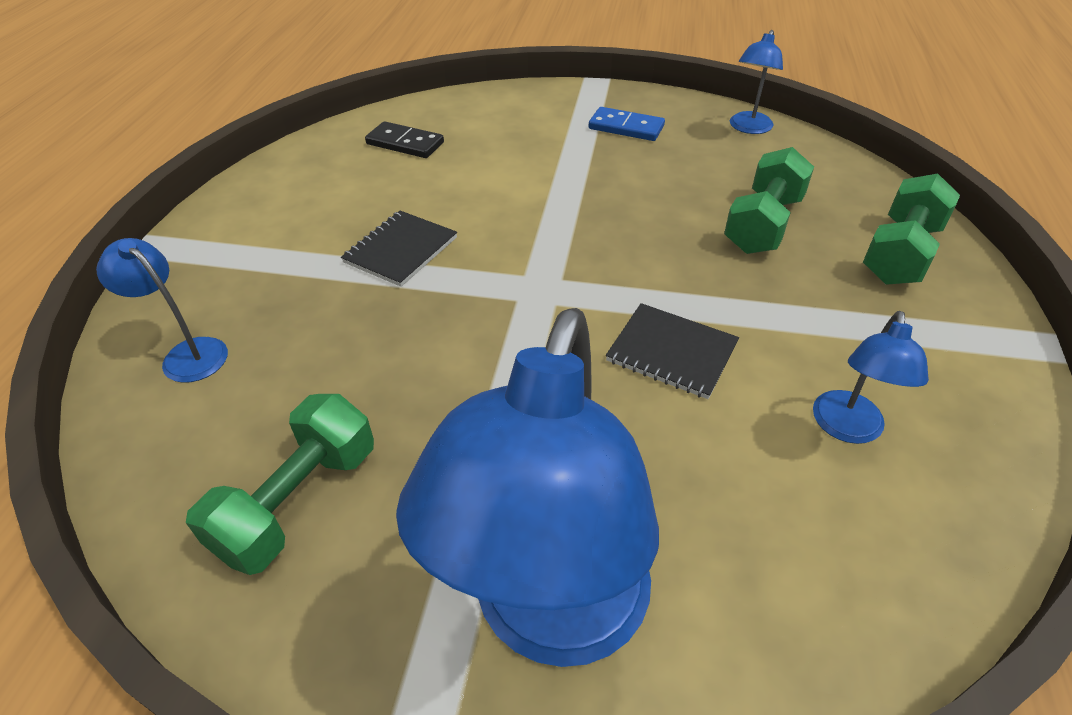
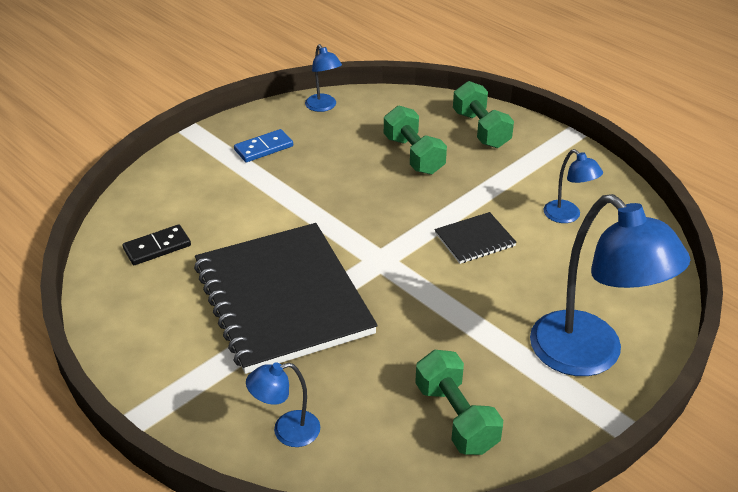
camera: 55 degrees left, 5 degrees down
(401, 250) = (283, 299): black notebook -> black notebook, size x2.39

